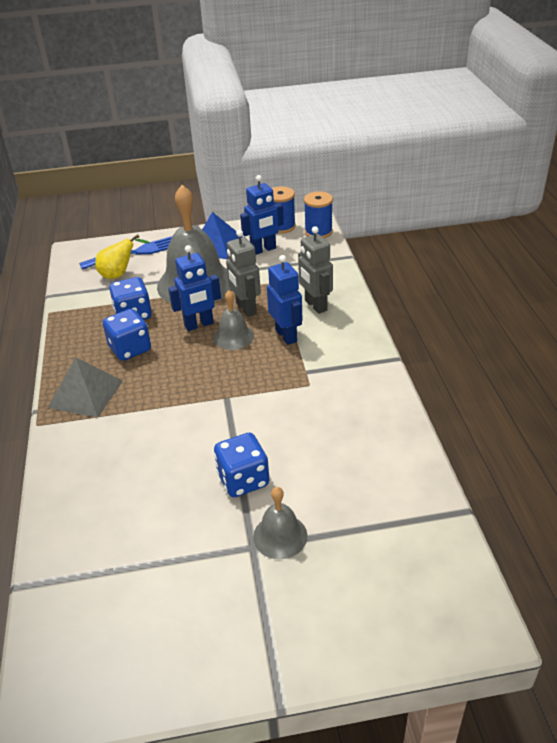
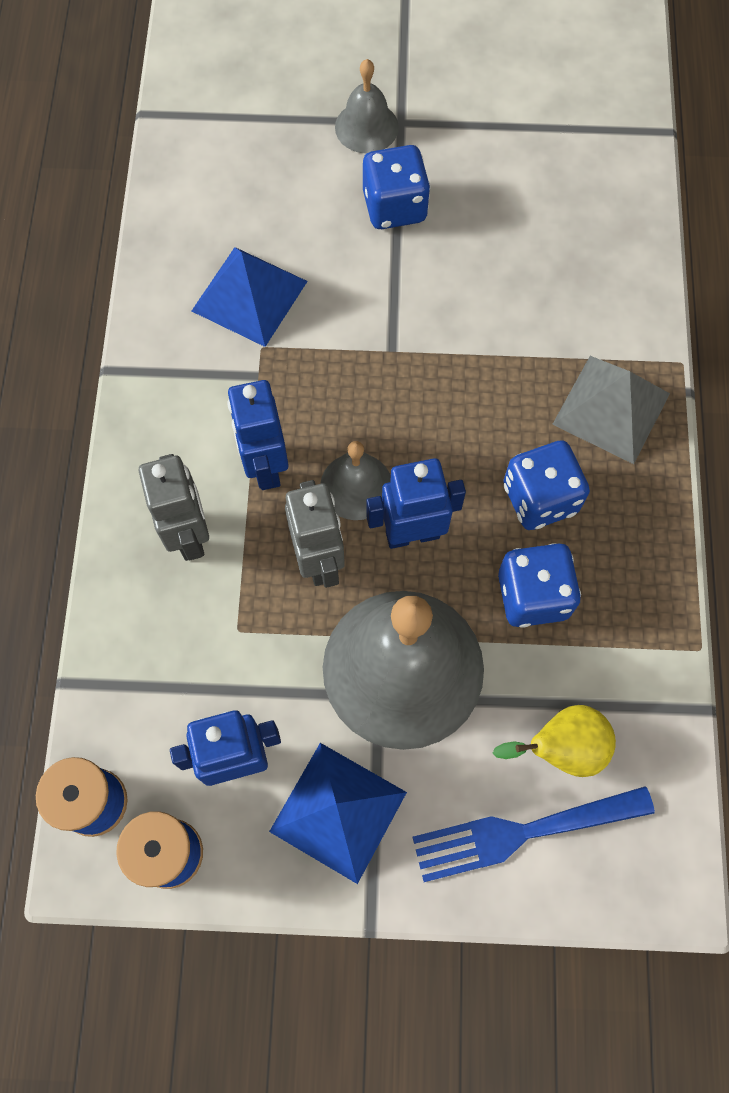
camera: 170 degrees left, 30 degrees up
(328, 408) = (249, 296): none -> blue pyramid

